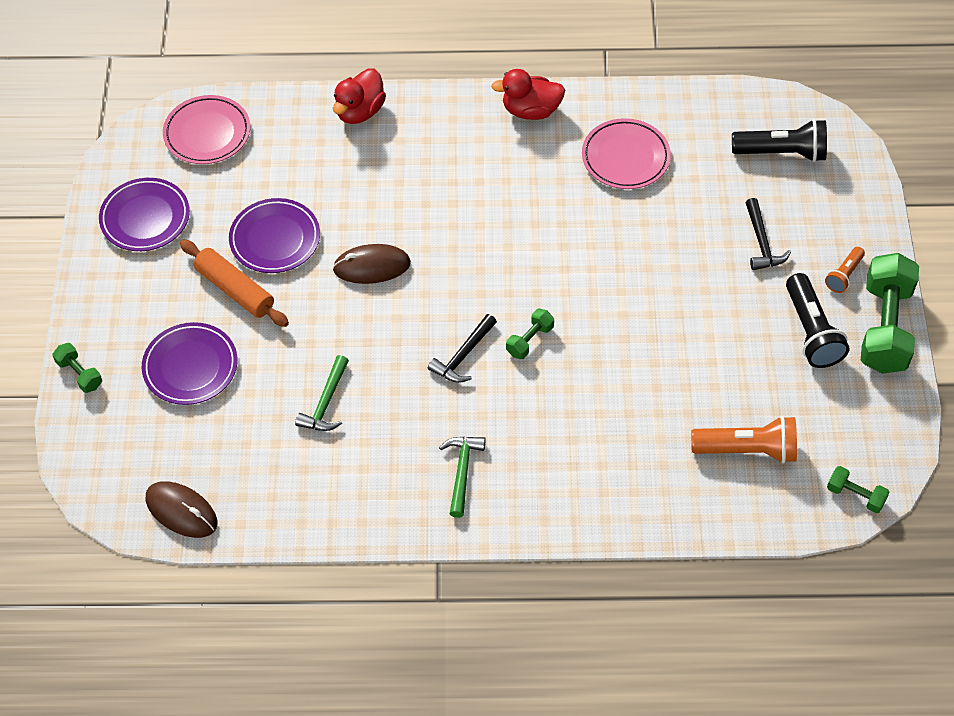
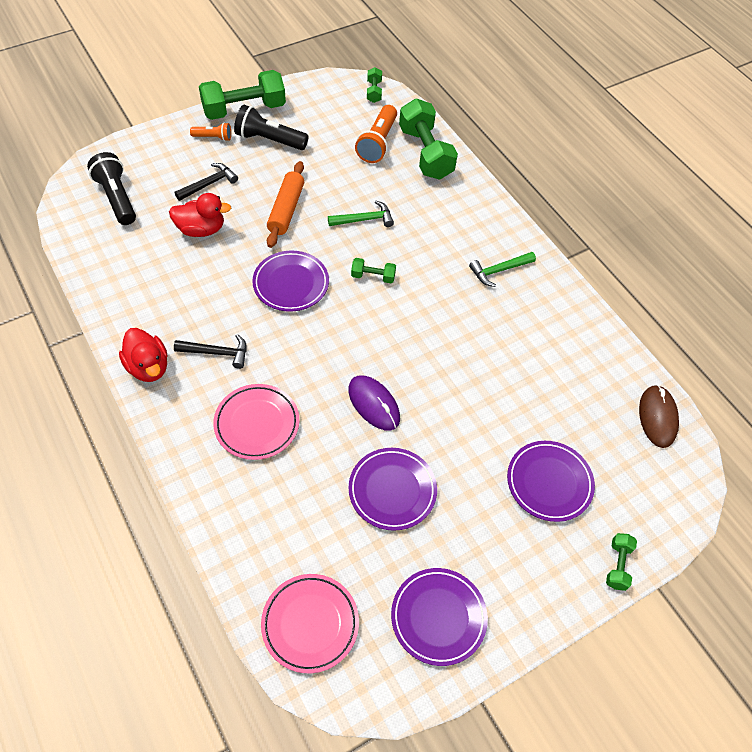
camera: 125 degrees left, 0 degrees up
(235, 290) = (460, 492): orange rolling pin -> orange rolling pin (286, 210)
(326, 403) = (509, 373): green hammer -> green hammer (364, 219)
(360, 111) = (214, 499): red duck -> red duck (201, 229)
(372, 266) = (374, 404): brown mouse -> purple mouse
(463, 356) = (412, 309): black hammer -> black hammer (217, 353)
(565, 261) = (291, 284): none -> purple plate
(625, 157) = (169, 285): pink plate -> pink plate (257, 424)
(700, 496) = (425, 153): none -> green dumbbell
(747, 449) = (377, 143): orange flashlight -> orange flashlight turned 135 degrees counterclockwise
(811, 331) = (269, 140): black flashlight -> black flashlight turned 120 degrees counterclockwise

